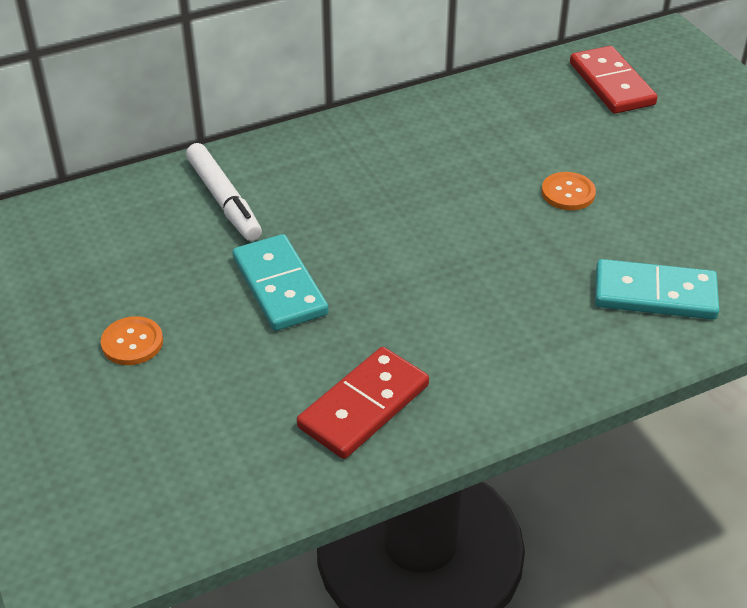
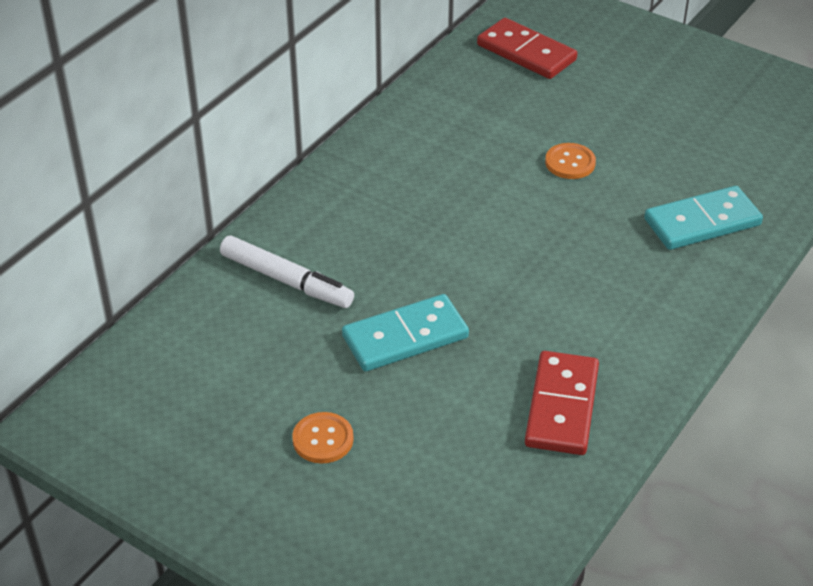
camera: 30 degrees left, 0 degrees up
(279, 286) = (405, 337): turquoise domino -> turquoise domino turned 60 degrees counterclockwise

